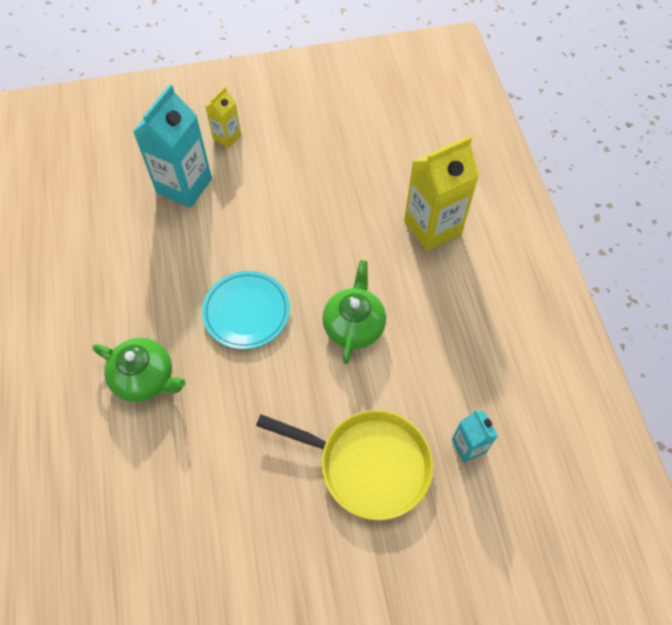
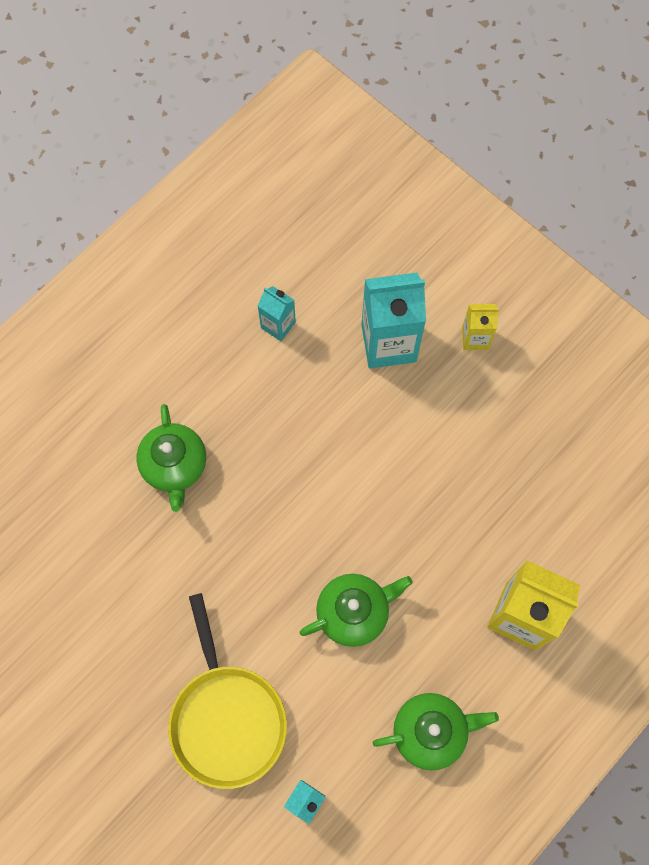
camera: 55 degrees right, 10 degrees up
(107, 242) = (278, 325): none -> turquoise carton
(246, 312) = (298, 503): turquoise plate -> none
(473, 330) = (431, 731): none -> green teapot

